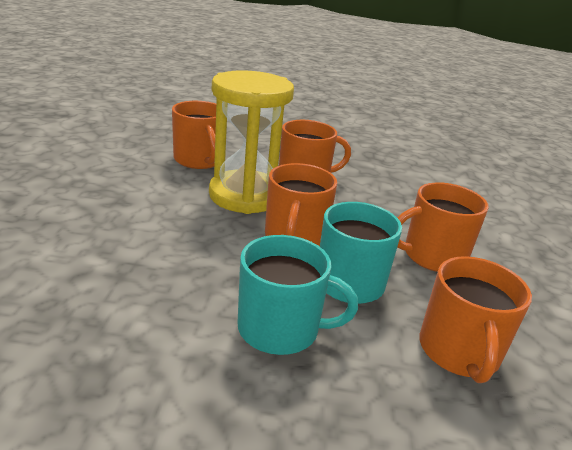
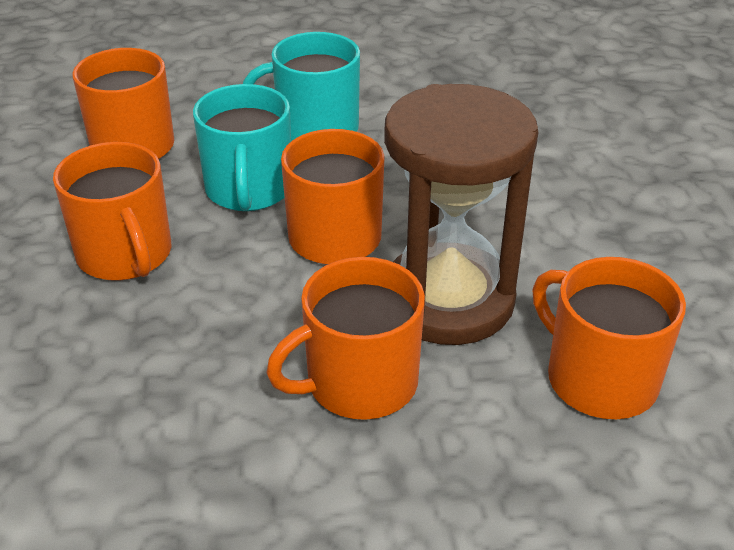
camera: 170 degrees right, 10 degrees up
(245, 195) = (448, 300): yellow hourglass -> brown hourglass
(432, 256) = (125, 255): orange mug -> orange mug turned 90 degrees clockwise

